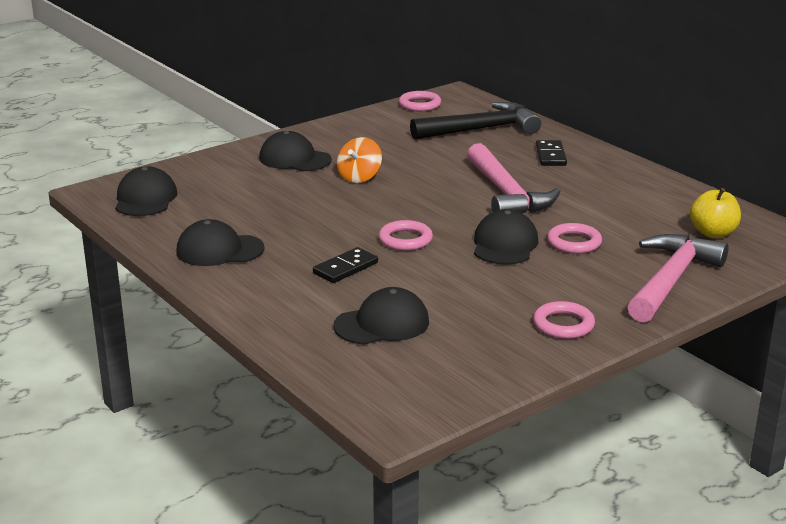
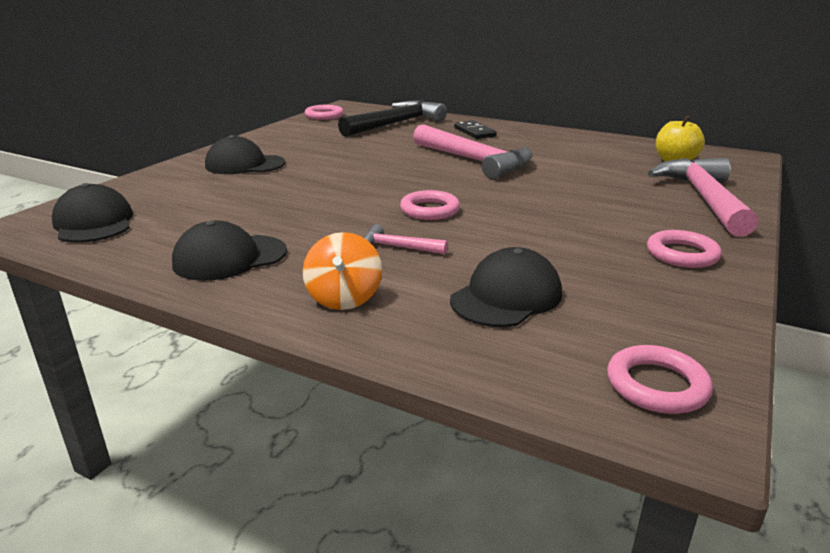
camera: 25 degrees left, 0 degrees up
(345, 268) = (398, 247): black domino -> pink hammer
(359, 177) = (325, 169): orange spinning top -> orange spinning top (344, 297)
(504, 244) = (527, 197): black cap -> none
(574, 243) = (583, 185): pink ring -> pink ring (656, 385)

